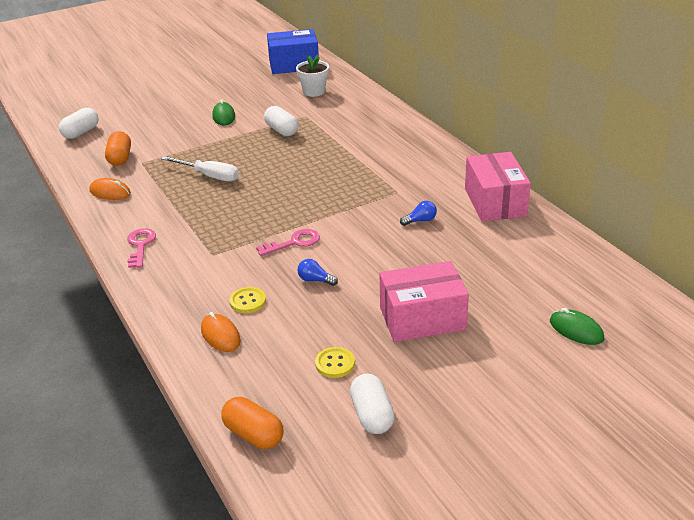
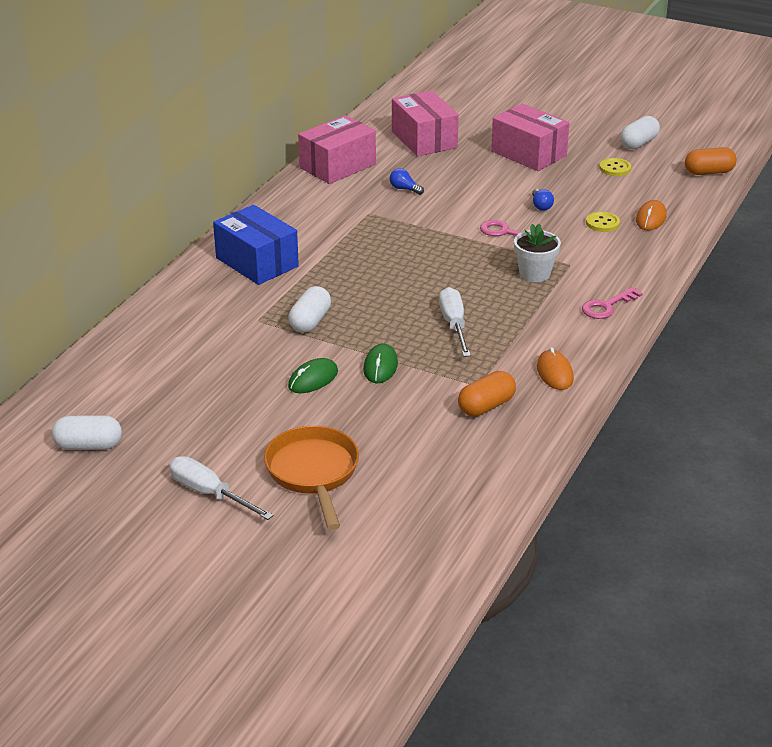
camera: 125 degrees left, 0 degrees up
(81, 132) = (464, 477): white capsule -> white capsule (88, 445)
(150, 97) = (313, 473): none -> orange pan
(176, 72) = (209, 493): none -> white screwdriver
(253, 434) = (708, 172): orange capsule -> orange capsule turned 75 degrees clockwise
(294, 65) = (106, 391): blue box -> blue box (257, 262)
(314, 91) = (184, 340): white flower pot -> white flower pot (534, 273)
(511, 265) = (424, 139): none -> pink box
(576, 330) = (472, 104): green mouse -> green mouse (380, 366)

